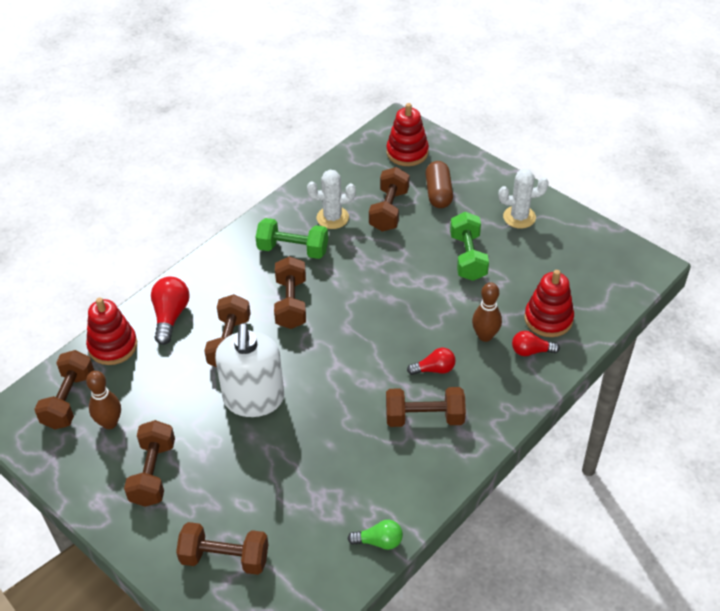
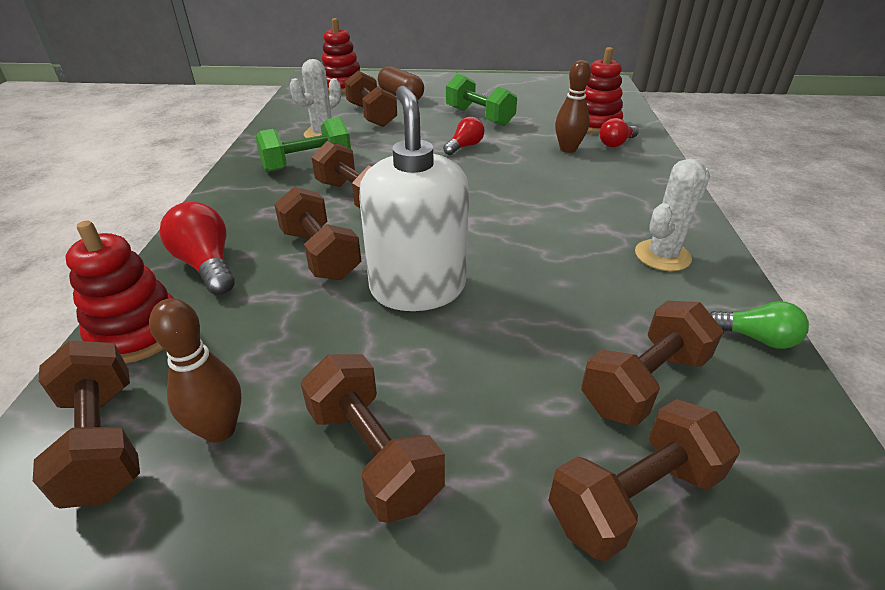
camera: 40 degrees left, 10 degrees down
(254, 399) = (417, 288): white soap dispenser -> white soap dispenser turned 150 degrees counterclockwise
(379, 541) = (756, 338): green light bulb -> green light bulb turned 60 degrees clockwise
(424, 417) = (613, 216): brown dumbbell -> brown dumbbell (644, 383)
(434, 369) = (564, 183): red light bulb -> red light bulb (464, 146)
(519, 217) = (483, 89): white cactus -> white cactus (662, 256)

